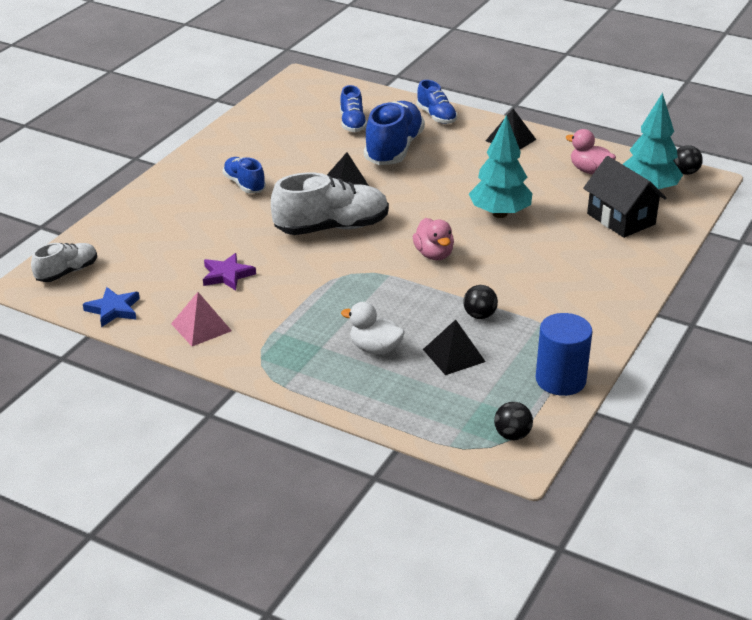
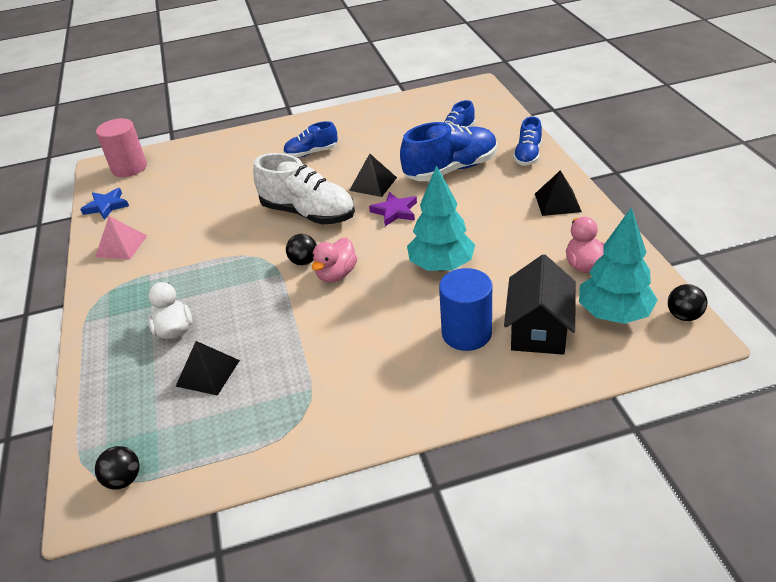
camera: 50 degrees right, 5 degrees up
(67, 272) = (129, 168): white shoe -> pink cylinder
(227, 275) = (194, 216): purple star -> purple star (395, 211)
(244, 184) = (311, 153): blue shoe -> blue shoe turned 120 degrees counterclockwise
(479, 315) = (280, 350): black ball -> black ball (304, 261)
(560, 380) = (236, 456): blue cylinder -> blue cylinder (466, 333)

